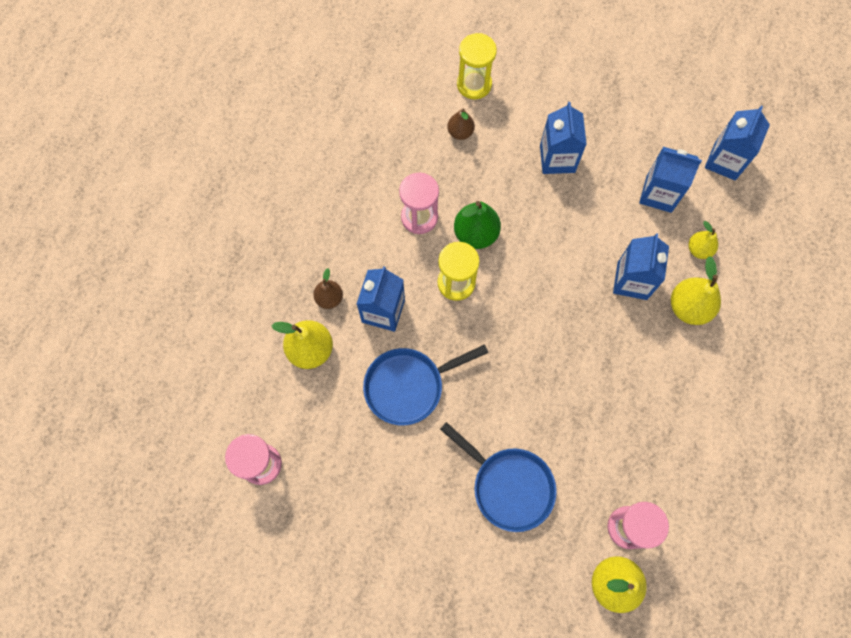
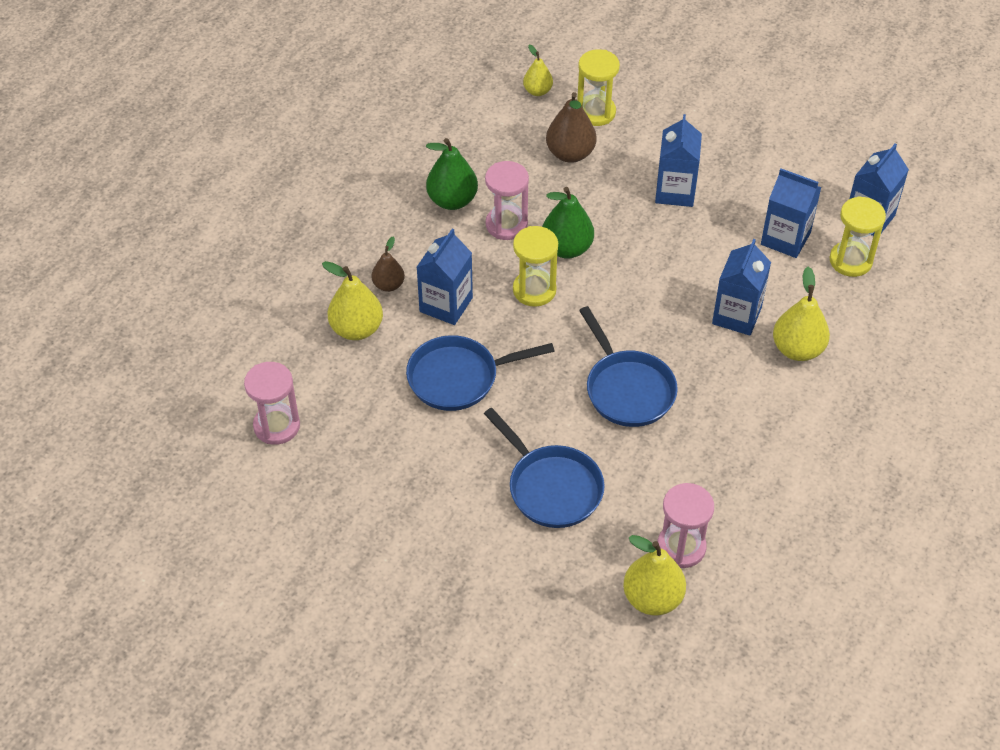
camera: 10 degrees right, 20 degrees down
(367, 199) = (452, 200): none -> green pear
(460, 132) = (570, 154): brown pear -> brown pear, size x1.63
(554, 373) = (627, 389): none -> blue pan
(699, 249) = (821, 297): yellow pear -> yellow pear (537, 91)
(717, 208) = (850, 261): none -> yellow hourglass

